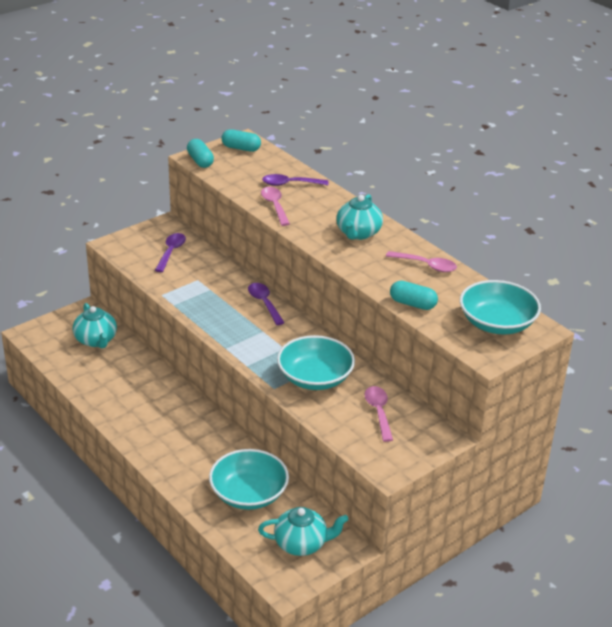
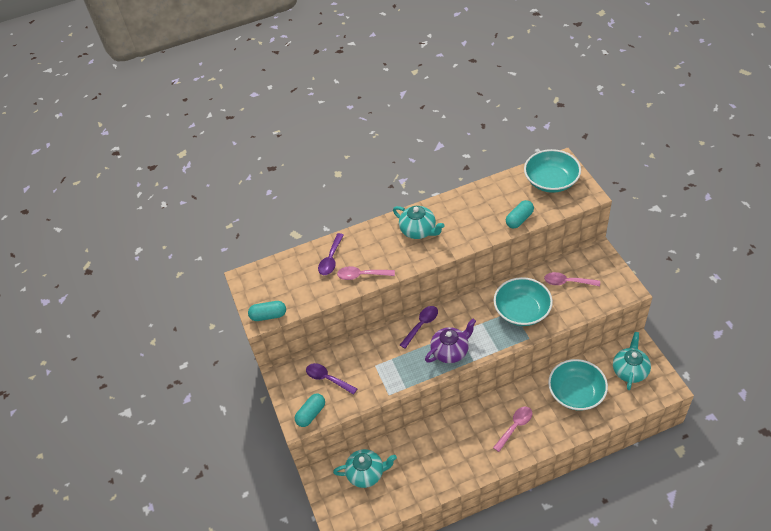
camera: 65 degrees left, 15 degrees up
(234, 329) = (450, 351): none -> purple teapot
(241, 148) = (258, 283): turquoise capsule -> turquoise capsule (311, 414)
(264, 303) = (421, 325): purple spoon -> purple spoon turned 135 degrees clockwise
(426, 265) = (473, 201): pink spoon -> pink spoon (515, 426)

